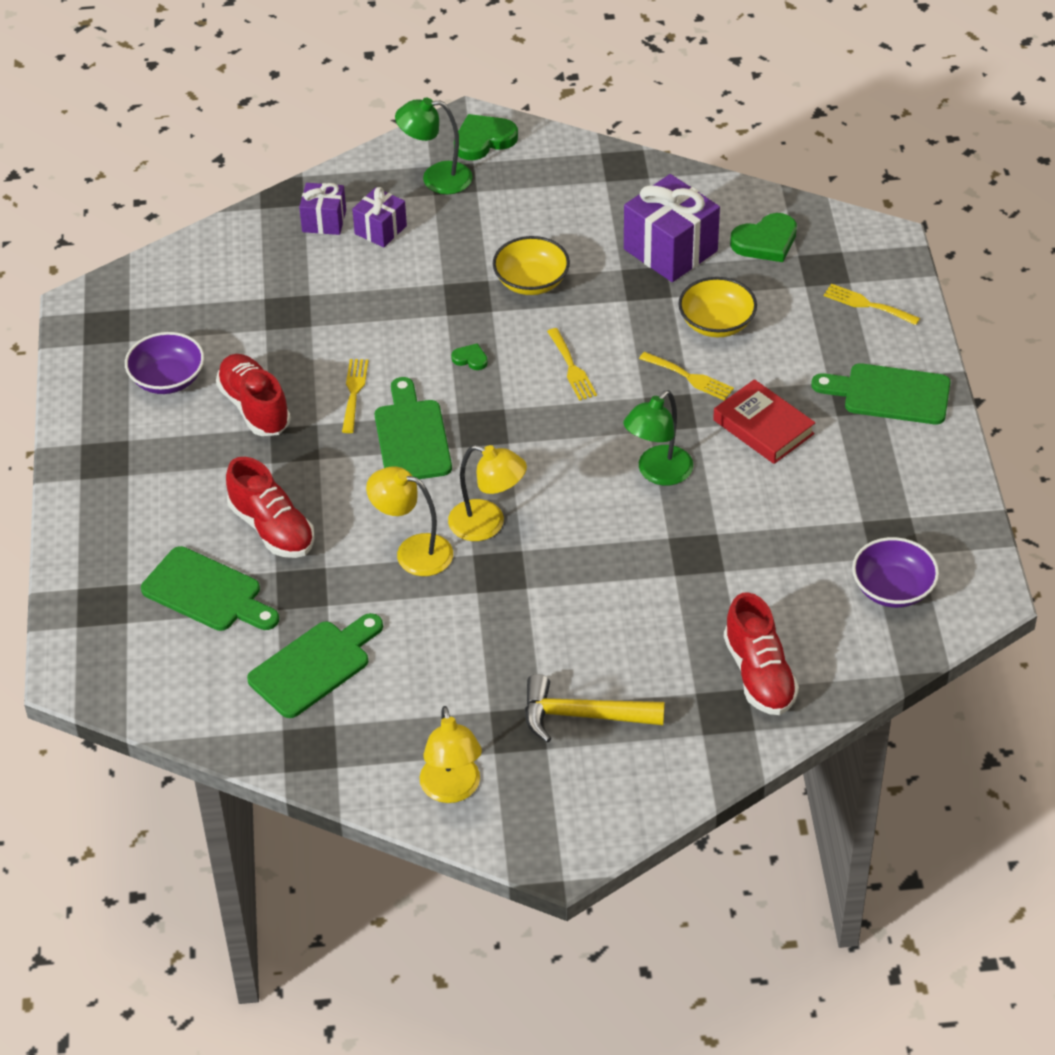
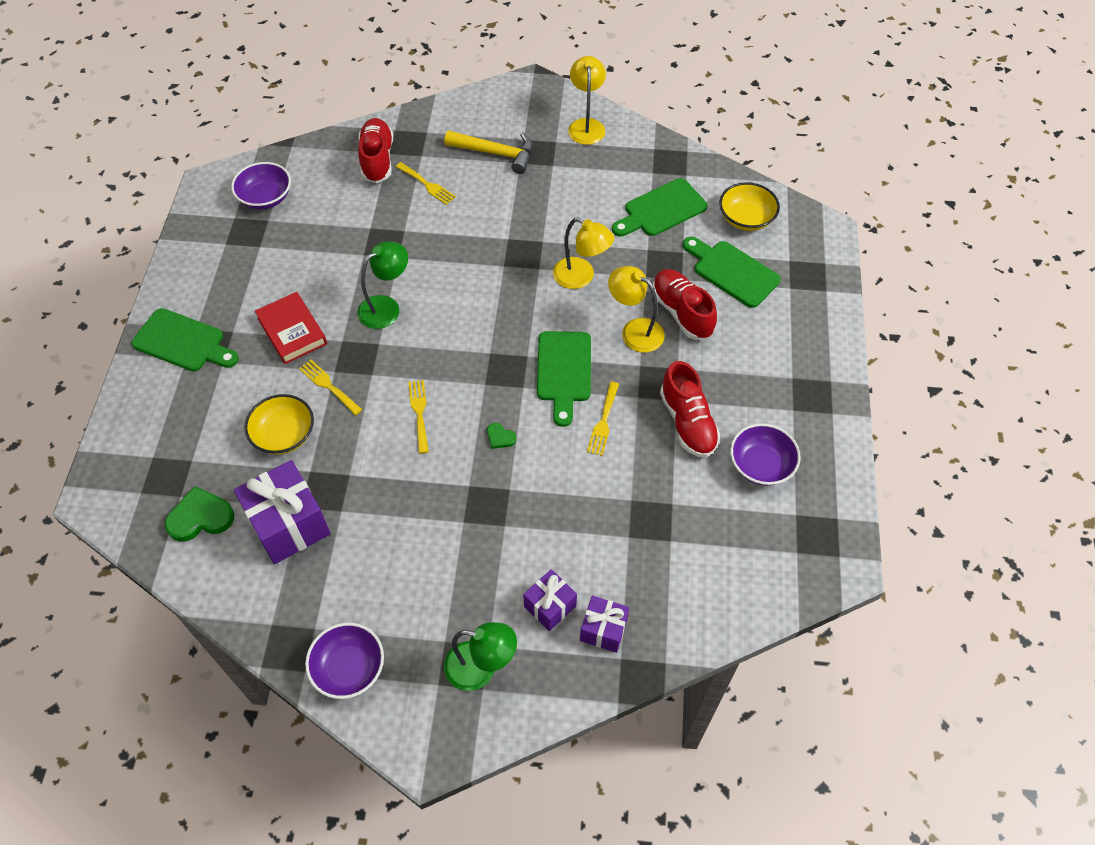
camera: 170 degrees left, 10 degrees up
(483, 140) = (418, 717): green heart -> none
(487, 524) = (523, 288): yellow lamp -> yellow lamp (634, 331)
(531, 281) = (425, 512): yellow bowl -> yellow bowl (746, 218)
(560, 160) = (349, 668): none -> purple bowl
(867, 304) = (152, 430): yellow fork -> yellow fork (427, 185)

